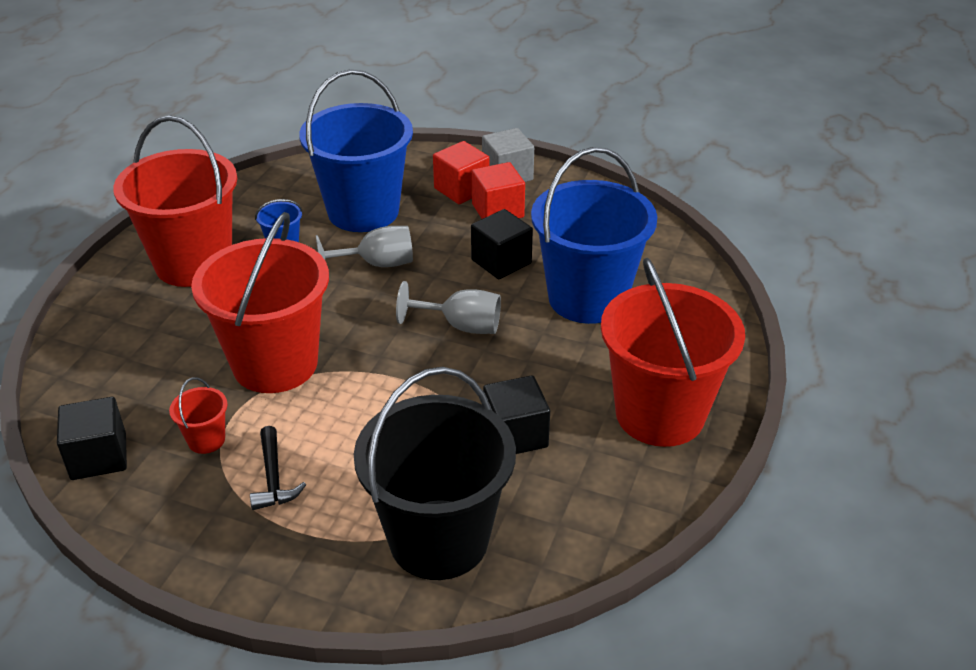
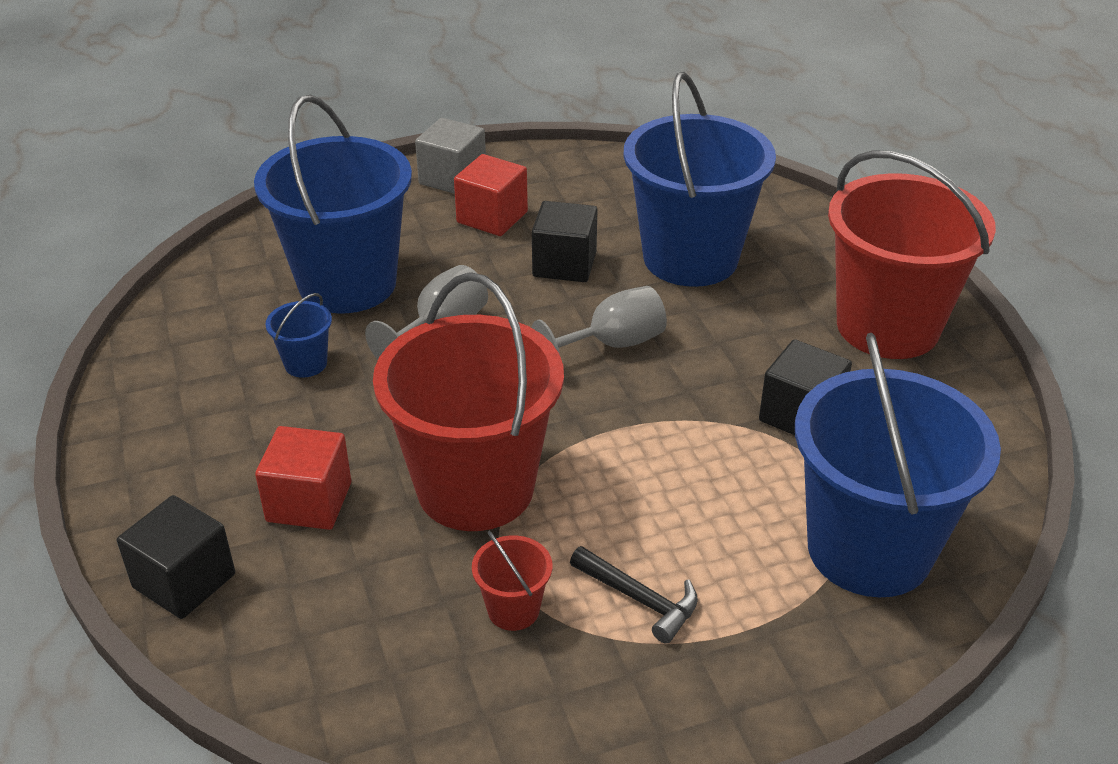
camera: 40 degrees left, 0 degrees up
(99, 457) = (414, 709): black cube -> black cube (184, 581)
(193, 263) = (219, 437): red bucket -> none
(439, 539) = (869, 549): black bucket -> blue bucket
(461, 189) = (425, 213): red cube -> red cube (309, 502)

